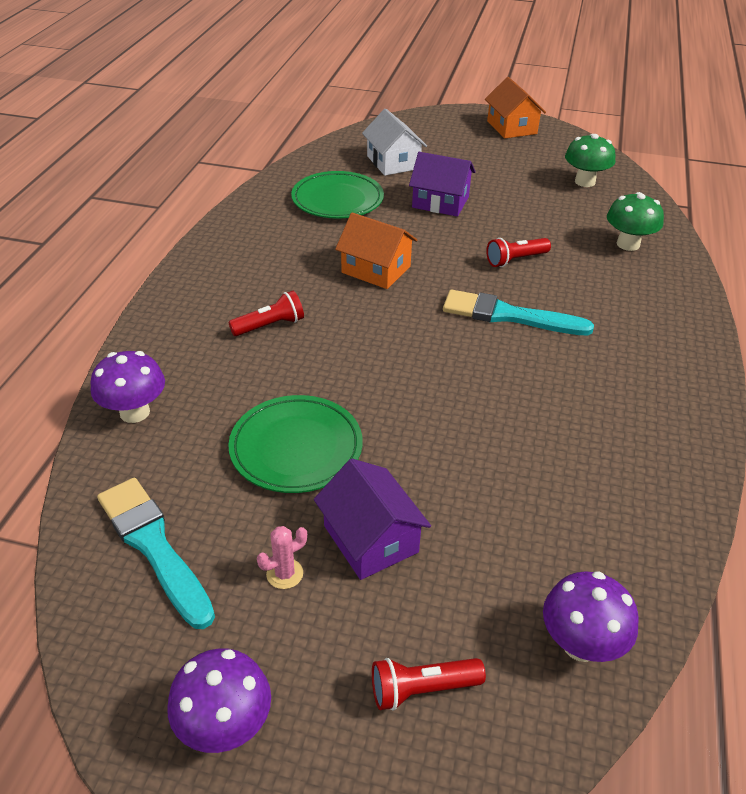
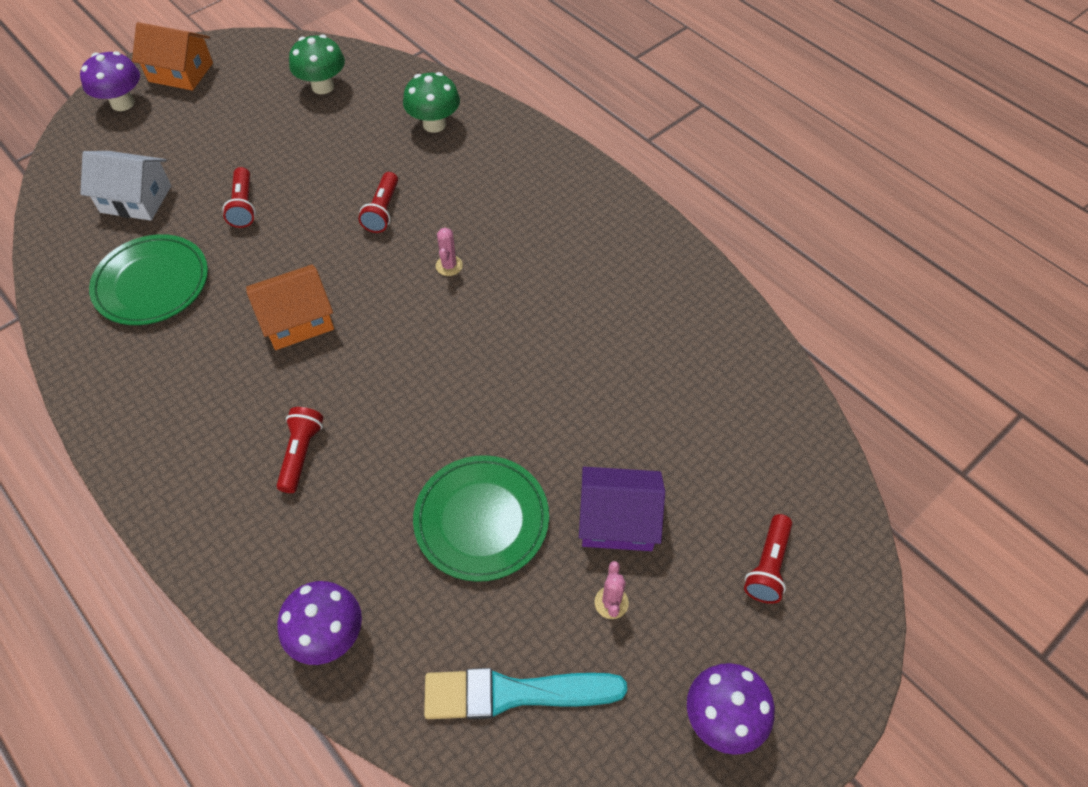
camera: 55 degrees left, 15 degrees up
(440, 202) = (243, 206): purple house -> red flashlight
(508, 315) = (449, 266): turquoise brush -> pink cactus
(580, 644) = (790, 446): purple mushroom -> purple mushroom (122, 103)

